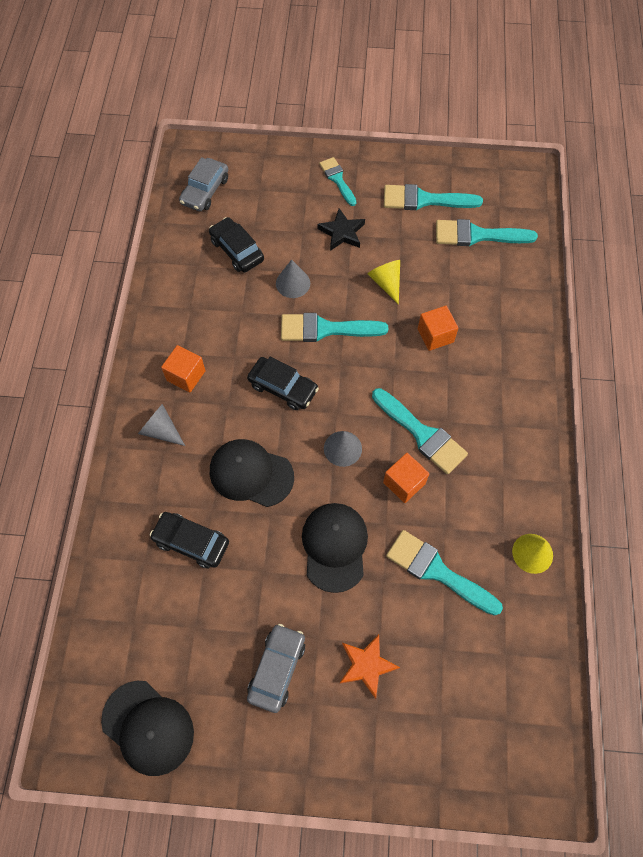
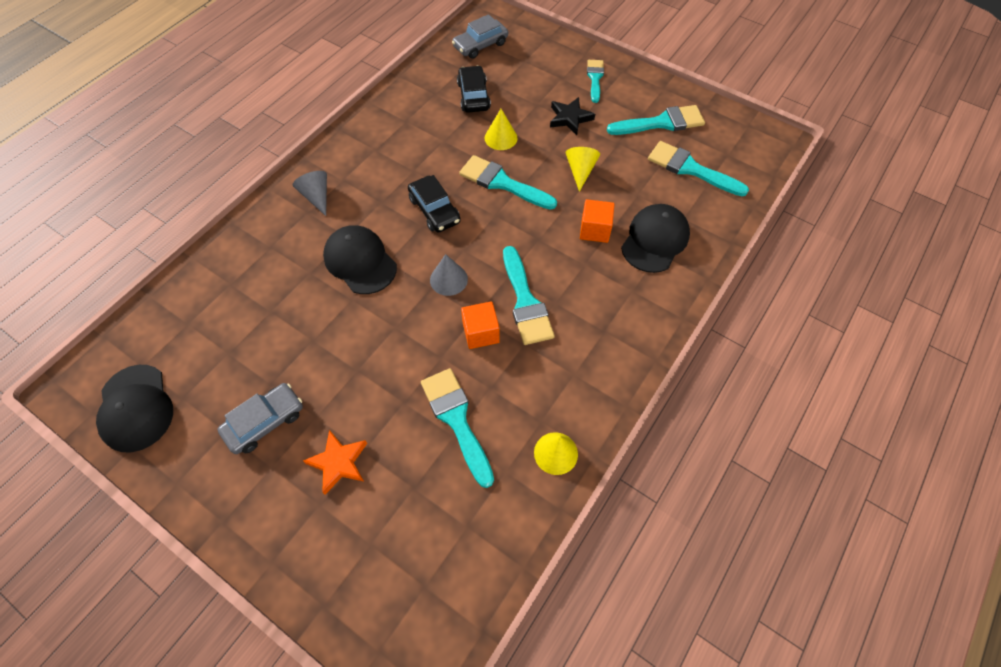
camera: 30 degrees right, 5 degrees down
(186, 375) = (365, 166): orange cube -> none
(191, 542) = (275, 288): black car -> none
(293, 283) = (501, 138): grey cone -> yellow cone
(334, 546) = (384, 352): black cap -> black cap (655, 240)
(424, 200) = (661, 123): turquoise brush -> turquoise brush turned 135 degrees clockwise

